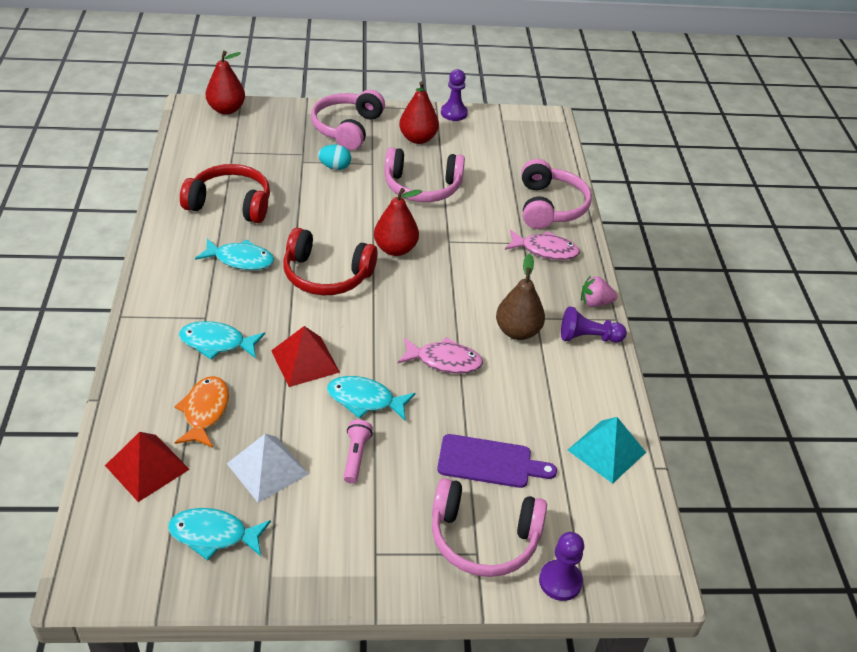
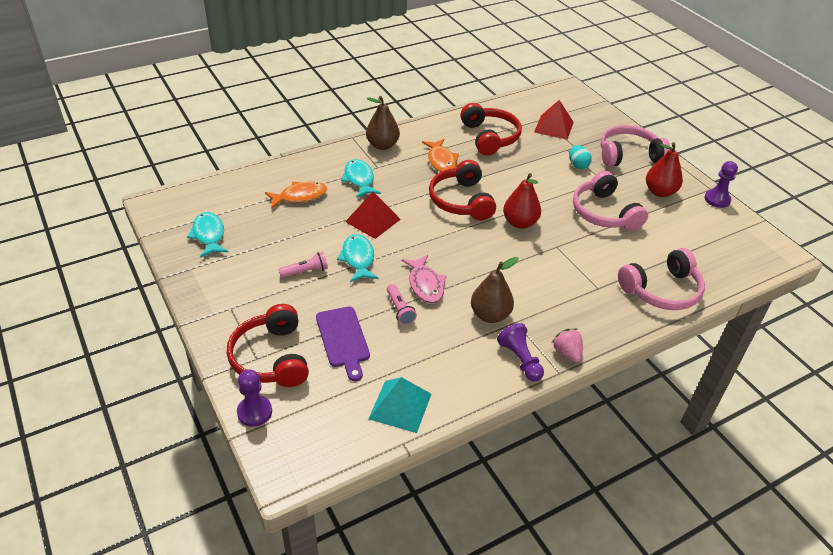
camera: 65 degrees right, 0 degrees up
(147, 467) = (244, 192): red pyramid -> red pyramid (553, 127)
(165, 296) = (382, 145): none -> brown pear
(226, 109) = (582, 100): red pear -> none
(240, 260) = (441, 161): turquoise fish -> orange fish
(267, 468) = (271, 237): white pyramid -> none
(470, 397) = (400, 309): none -> pink flashlight
(483, 538) = (271, 357): pink headphones -> red headphones
(545, 250) = (602, 303): pink fish -> none

